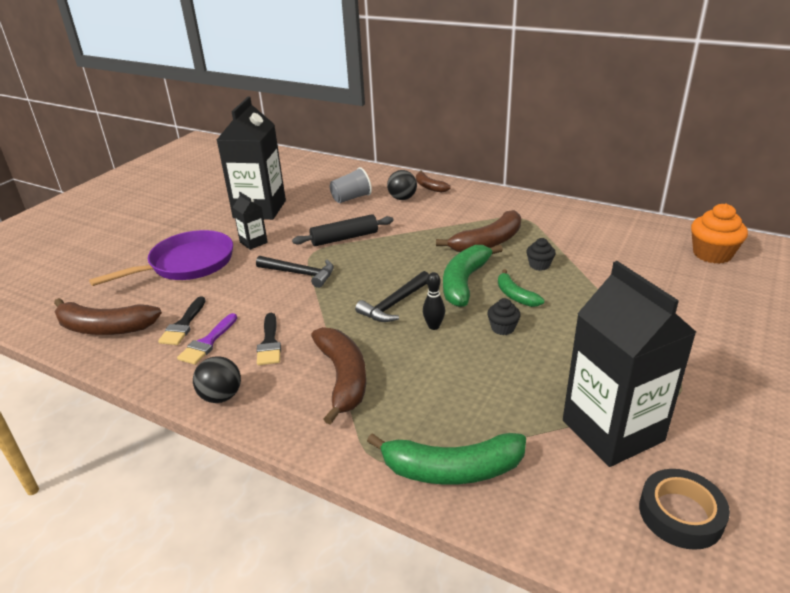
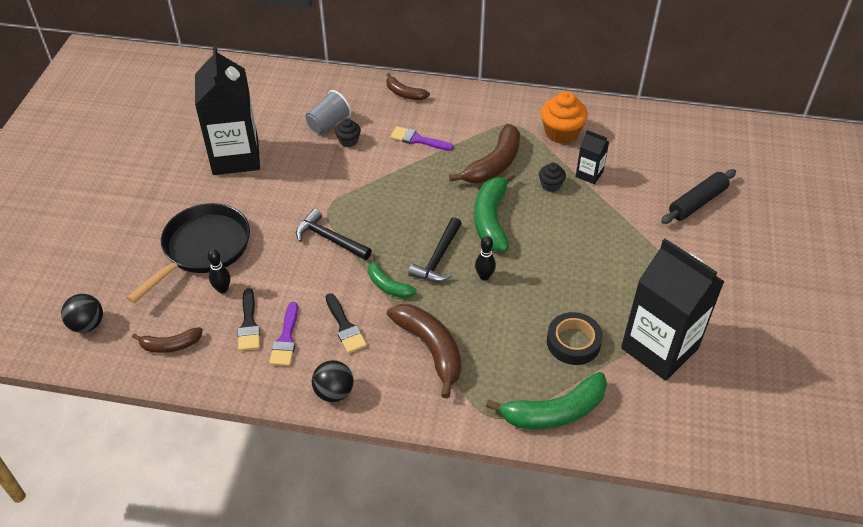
camera: 20 degrees left, 15 degrees up
(104, 328) = (170, 345): brown banana -> brown banana, size x0.58
(181, 295) = (222, 289): none -> black bowling pin
(187, 264) = (203, 249): purple pan -> black pan
(253, 242) = (257, 206): black carton -> black carton (589, 174)
(300, 274) = (329, 239): black hammer -> black hammer turned 150 degrees counterclockwise
(344, 238) = (350, 183): black rolling pin -> black rolling pin (697, 202)
(402, 198) = (383, 115): black ball -> black ball (87, 325)
(424, 217) = (418, 140): none -> purple brush
(502, 328) = (544, 266): black cupcake -> black cupcake (348, 141)
(515, 295) = (542, 226): green banana -> green banana (388, 285)
(680, 514) = (721, 406): black tape -> black tape (573, 342)
(712, 254) = (694, 144): orange cupcake -> orange cupcake (561, 133)

